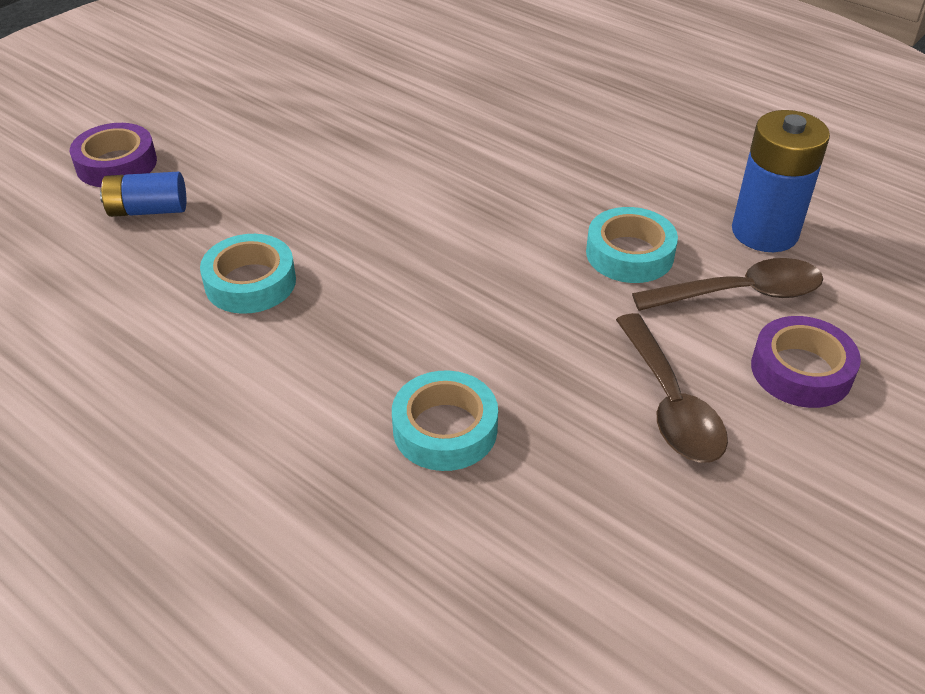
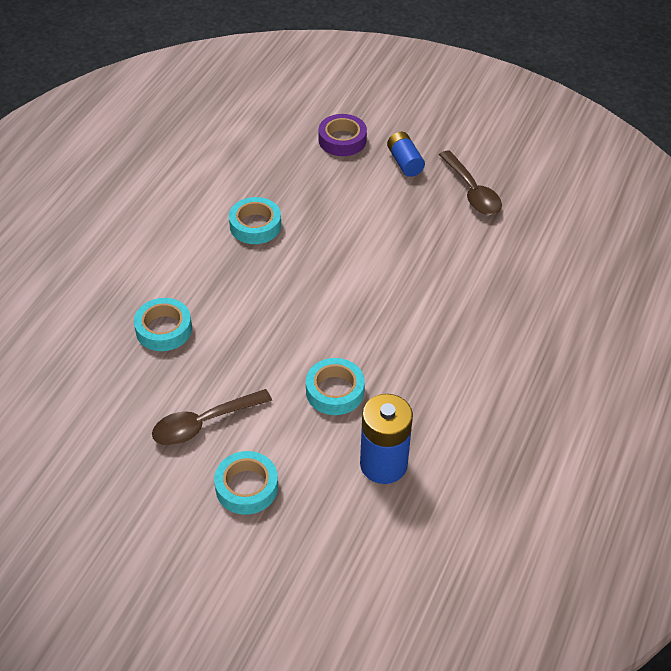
camera: 75 degrees right, 5 degrees up
(148, 210) = (304, 167): blue battery -> blue battery (405, 162)
(740, 294) = (312, 453): brown spoon -> brown spoon (472, 191)
(801, 370) = (246, 487): purple tape -> turquoise tape

